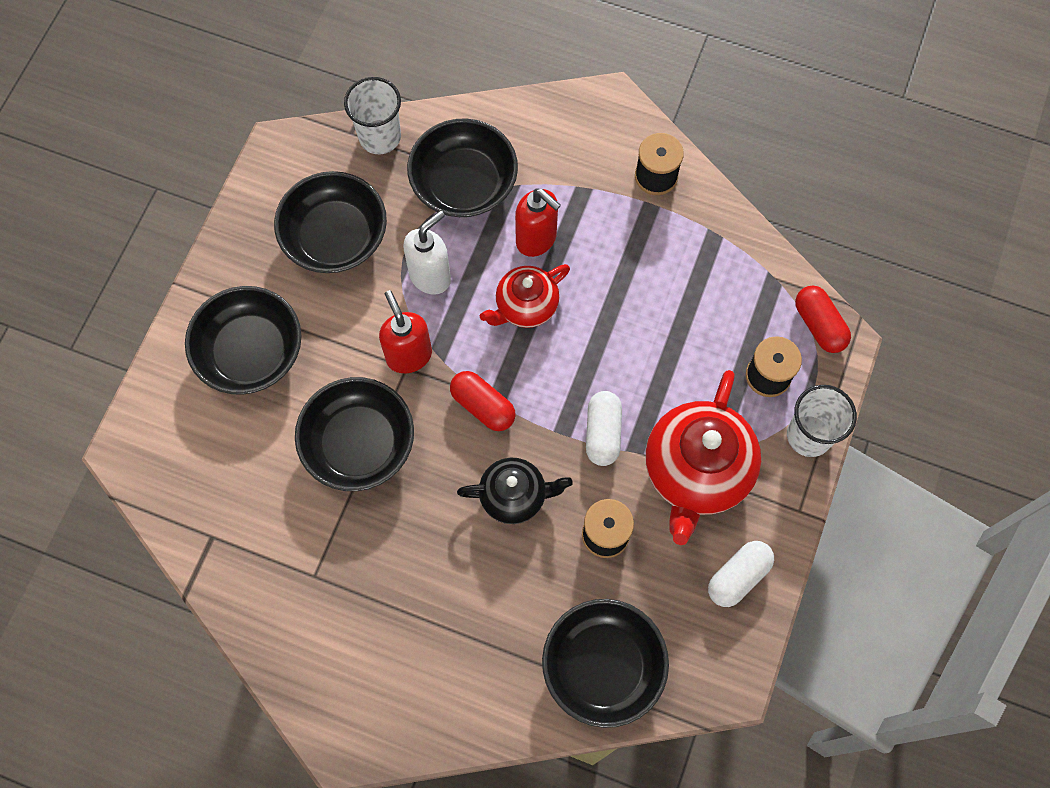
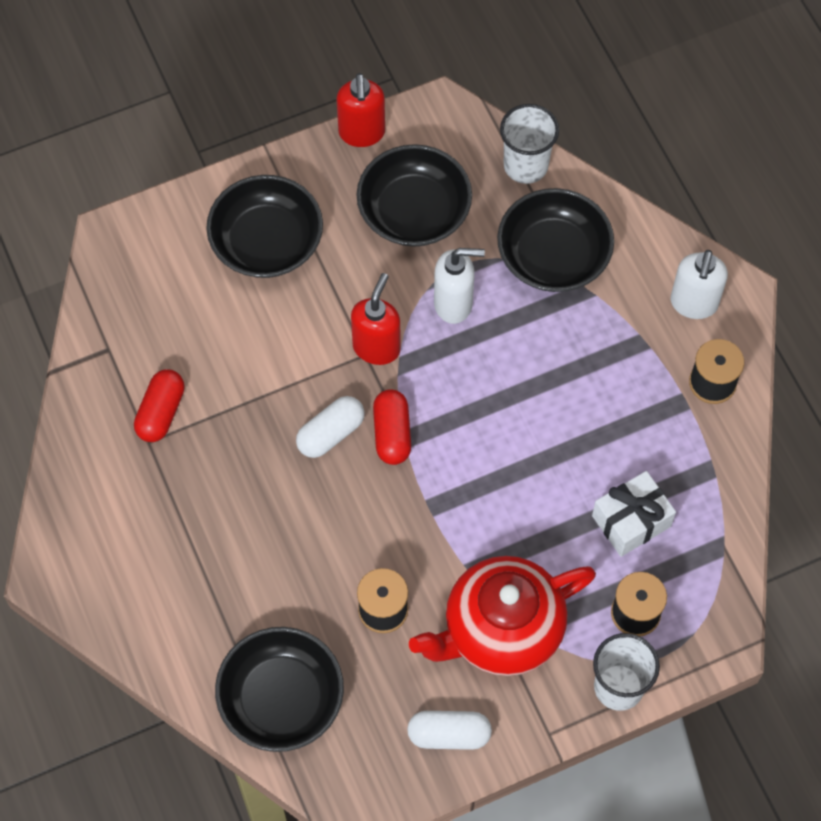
camera: 45 degrees right, 5 degrees down
(359, 443) = (275, 378): black bowl -> none
(514, 496) = (346, 519): black teapot -> none
(525, 306) = (502, 390): red teapot -> none
(536, 239) = (564, 348): red soap dispenser -> red soap dispenser (362, 133)
(589, 134) = (693, 304): none -> white soap dispenser
(603, 433) = (460, 535): white capsule -> white capsule (331, 433)
(701, 317) = (631, 521): none -> white gift
(819, 325) = (720, 613): red capsule -> red capsule (161, 412)

